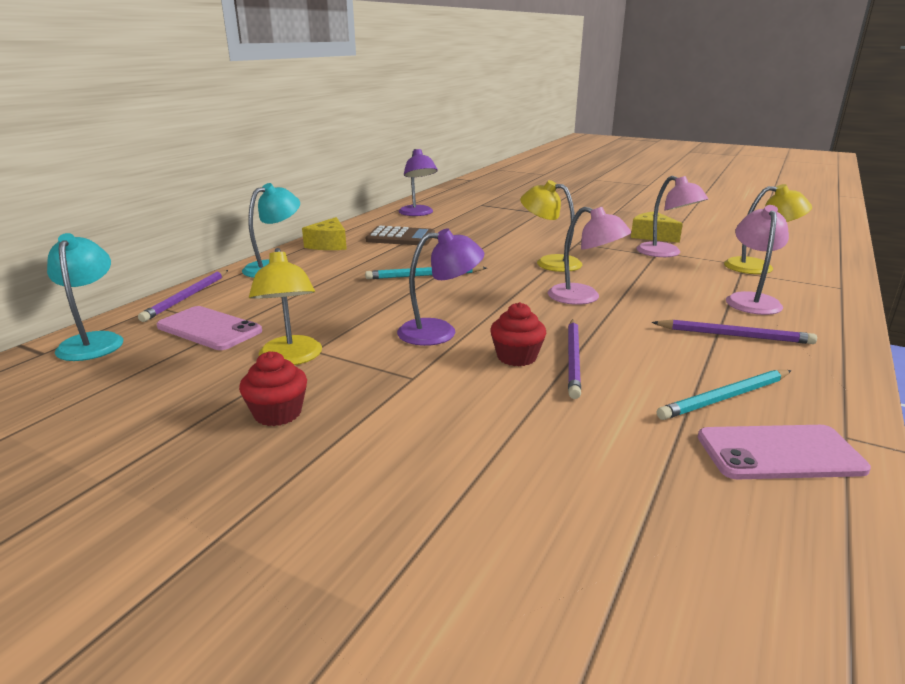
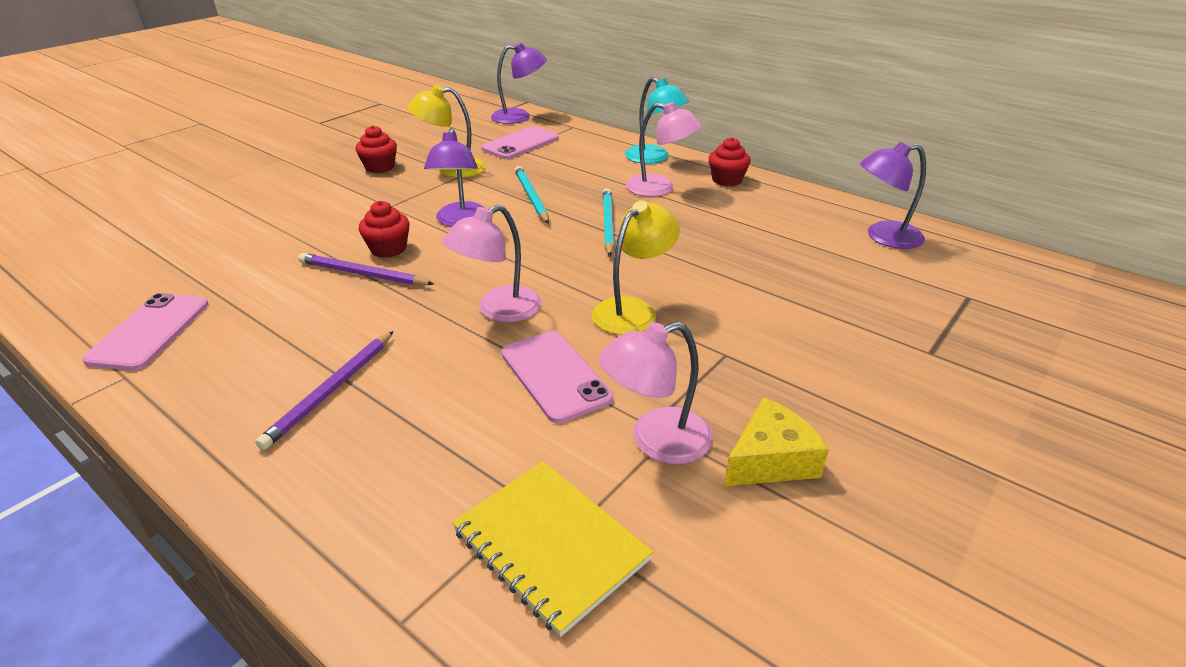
camera: 100 degrees right, 10 degrees up
(93, 341) = (519, 117): turquoise lamp -> purple lamp
(187, 297) = (588, 133): purple pencil -> none
(329, 244) = (726, 180): yellow cheese -> red cupcake
(400, 237) = (755, 219): brown calculator -> none
(639, 276) = (555, 376): none -> pink phone
(725, 398) = (234, 334): turquoise pencil -> turquoise pencil (531, 197)
(751, 300) = (416, 457): pink lamp -> pink lamp (660, 188)
(758, 267) = (550, 545): yellow lamp -> yellow notebook

